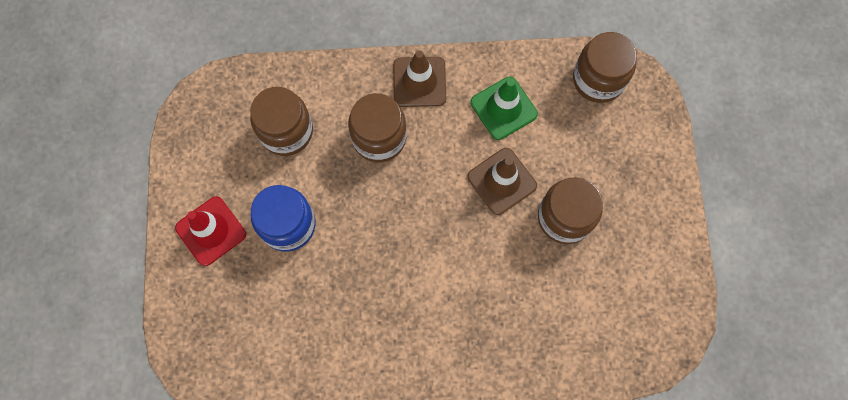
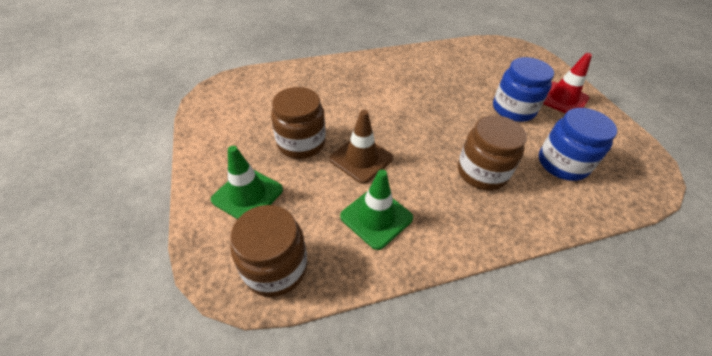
camera: 165 degrees right, 25 degrees down
(286, 131) = (562, 163): brown jar -> blue jar
(419, 82) = (471, 226): brown traffic cone -> none
(623, 157) = (247, 195): none -> green traffic cone

